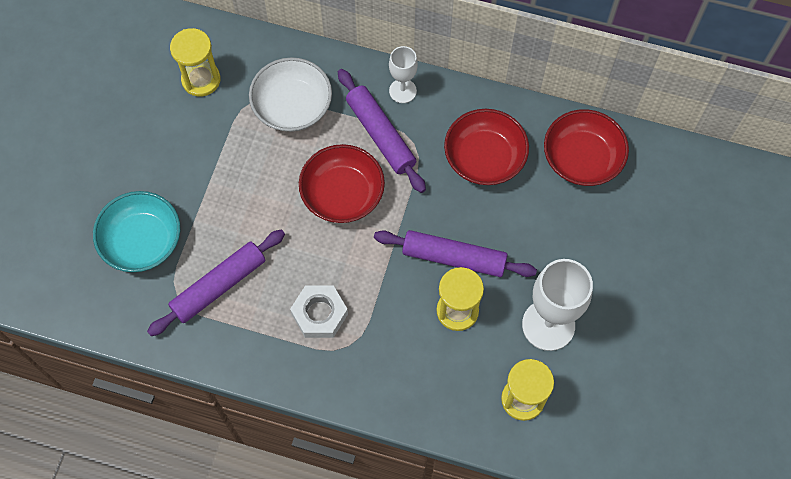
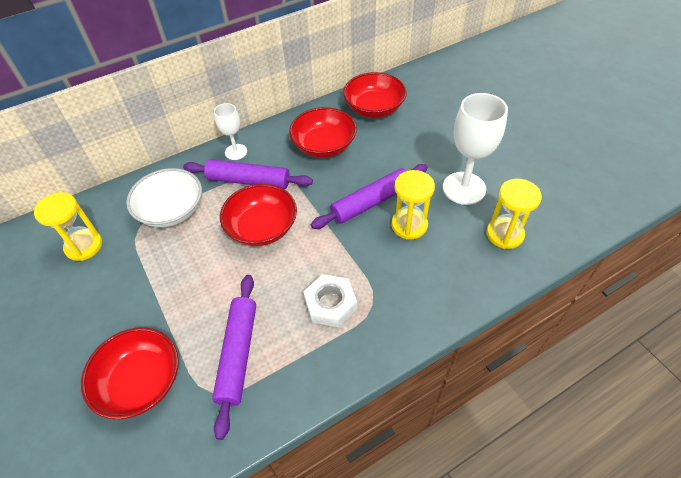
camera: 45 degrees left, 15 degrees down
(142, 241) = (140, 382): turquoise bowl -> red bowl

